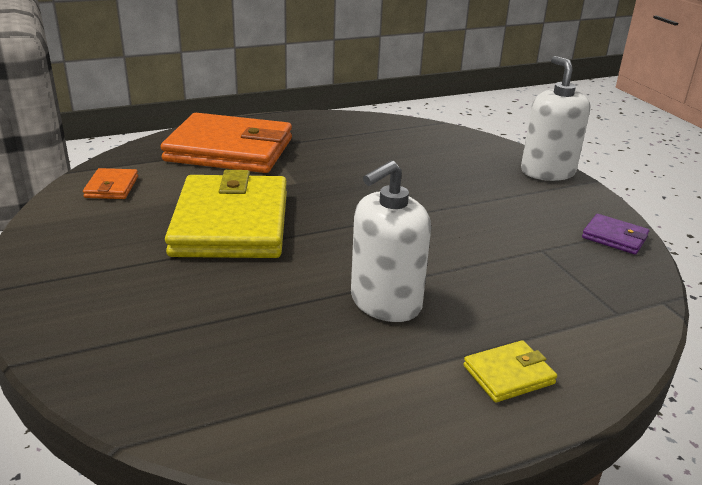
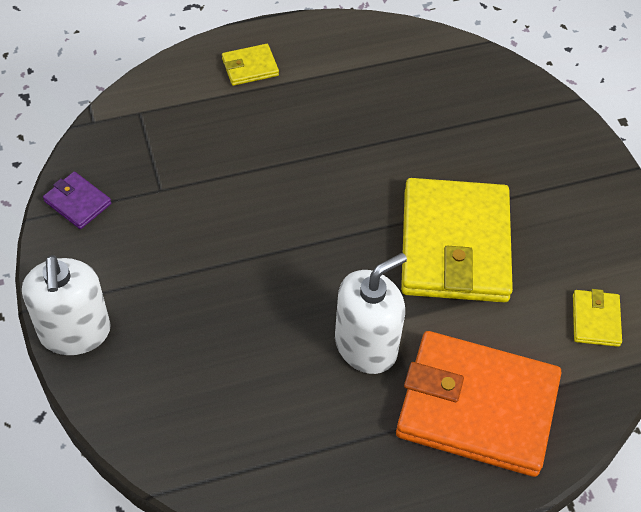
camera: 175 degrees left, 25 degrees up
(112, 187) = (595, 320): orange wallet -> yellow wallet
(385, 302) = (320, 135): white soap dispenser -> white soap dispenser (366, 346)

